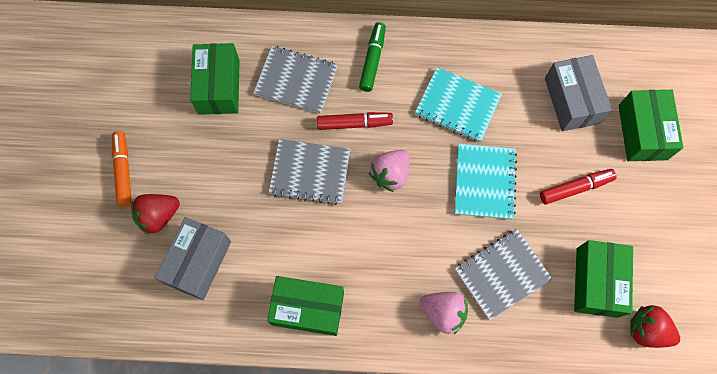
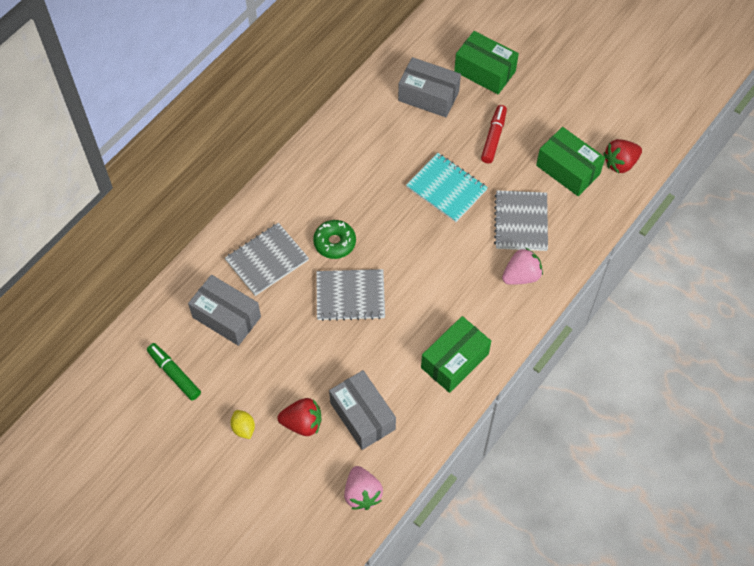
camera: 55 degrees left, 10 degrees down
(123, 171) = (243, 428): orange marker -> yellow lemon
(158, 216) = (302, 423): red strawberry -> red strawberry turned 90 degrees counterclockwise
(219, 86) = (226, 317): green box -> grey box
(310, 172) = (350, 296): grey notebook -> grey notebook turned 45 degrees clockwise
(354, 123) = (334, 242): red marker -> green donut
(372, 60) = (293, 199): green marker -> green marker (174, 374)
(390, 174) = (393, 244): pink strawberry -> pink strawberry (362, 493)
(457, 106) = (375, 167): turquoise notebook -> none

